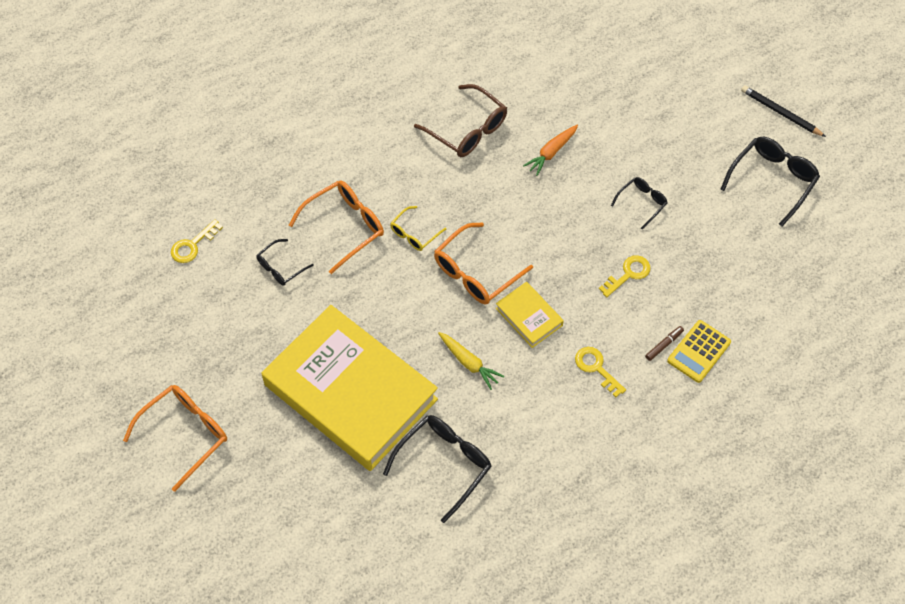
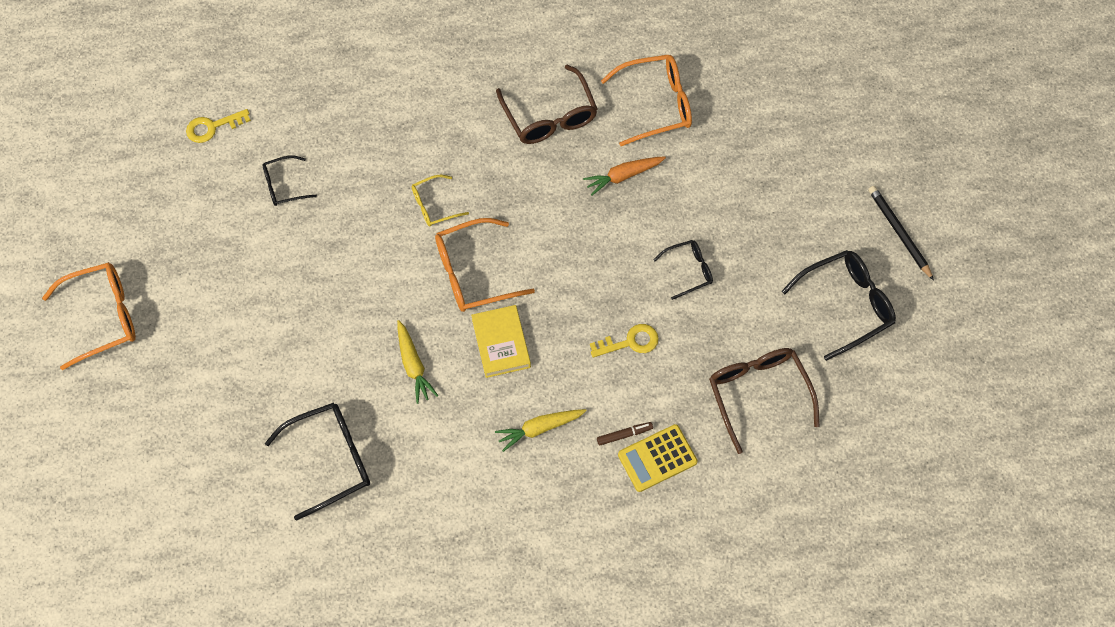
camera: 25 degrees right, 5 degrees up
(344, 227) = (368, 169): orange glasses -> orange glasses (655, 105)
(351, 392) = (281, 344): yellow book -> none
(596, 368) = (539, 428): yellow key -> yellow carrot
(747, 272) = (758, 395): none -> brown glasses

